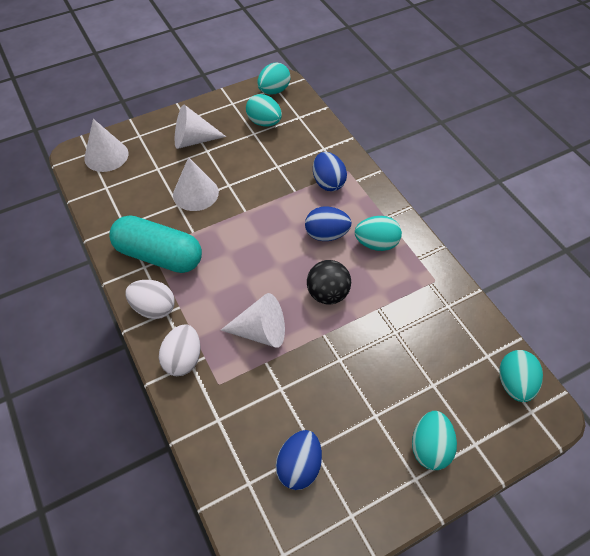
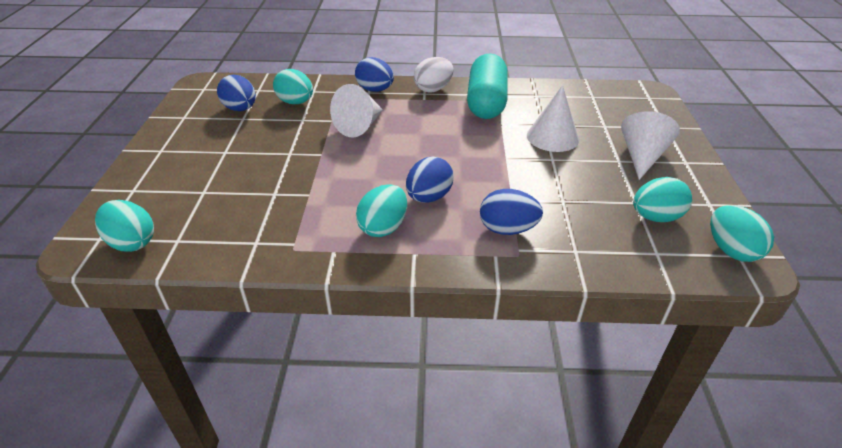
camera: 120 degrees right, 15 degrees down
(106, 155) = (640, 104): white cone -> none
(159, 255) = (486, 102): turquoise capsule -> turquoise capsule turned 45 degrees counterclockwise
(183, 359) = (375, 90): white egg -> blue egg
(327, 294) = (357, 171): black ball -> none
(430, 447) = (166, 166): turquoise egg -> turquoise egg (296, 102)

